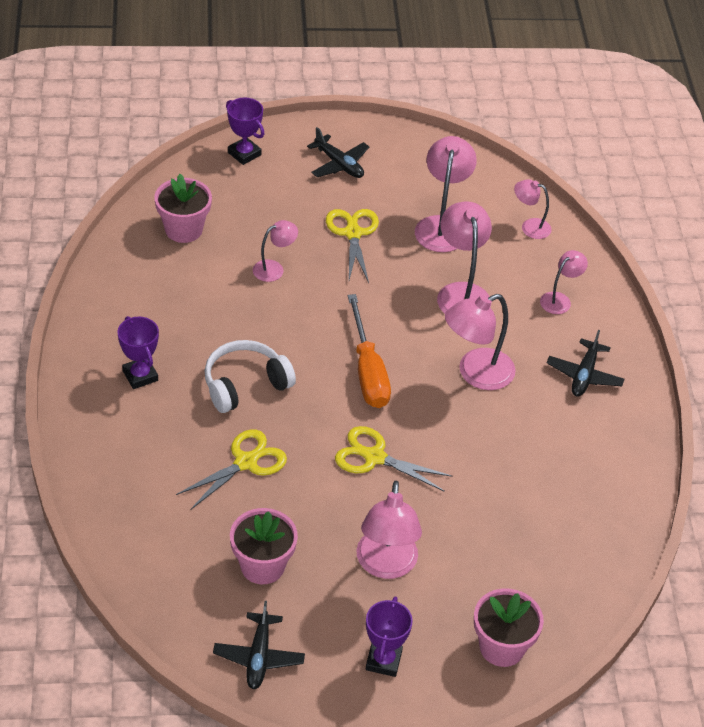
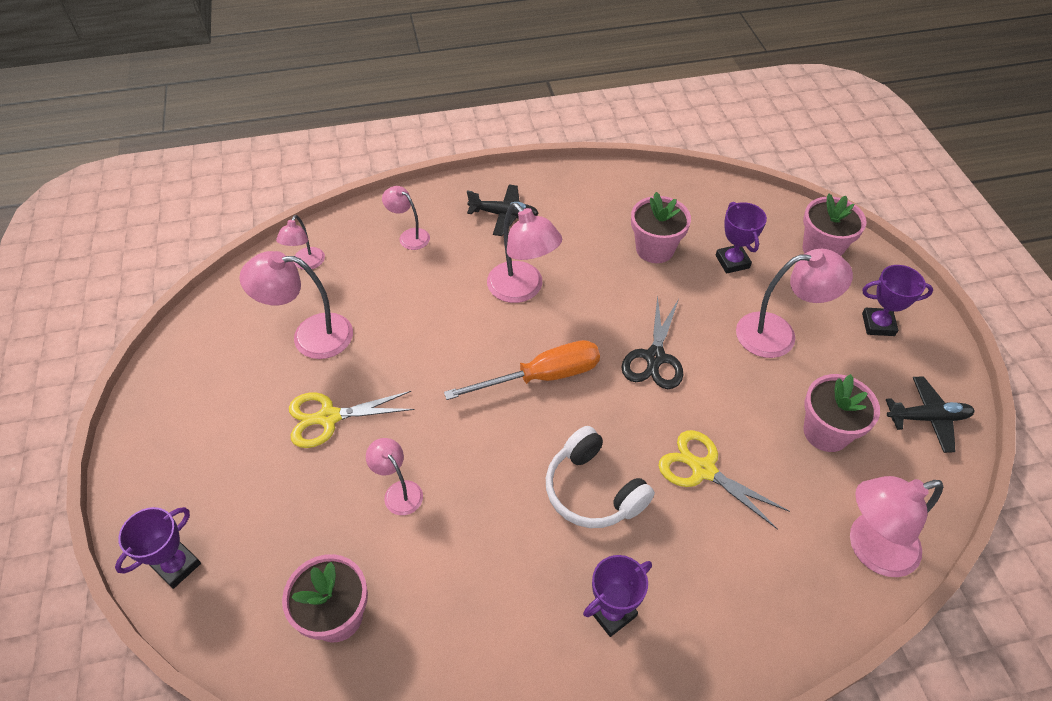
camera: 95 degrees left, 5 degrees up
(339, 164) = (202, 448): black plane -> none
(374, 457) = (655, 357): yellow scissors -> black scissors
(461, 293) = (412, 310): pink lamp -> pink lamp (870, 548)
(493, 555) = (732, 262): none -> purple trophy
(520, 491) = (655, 249): none -> pink flower pot

